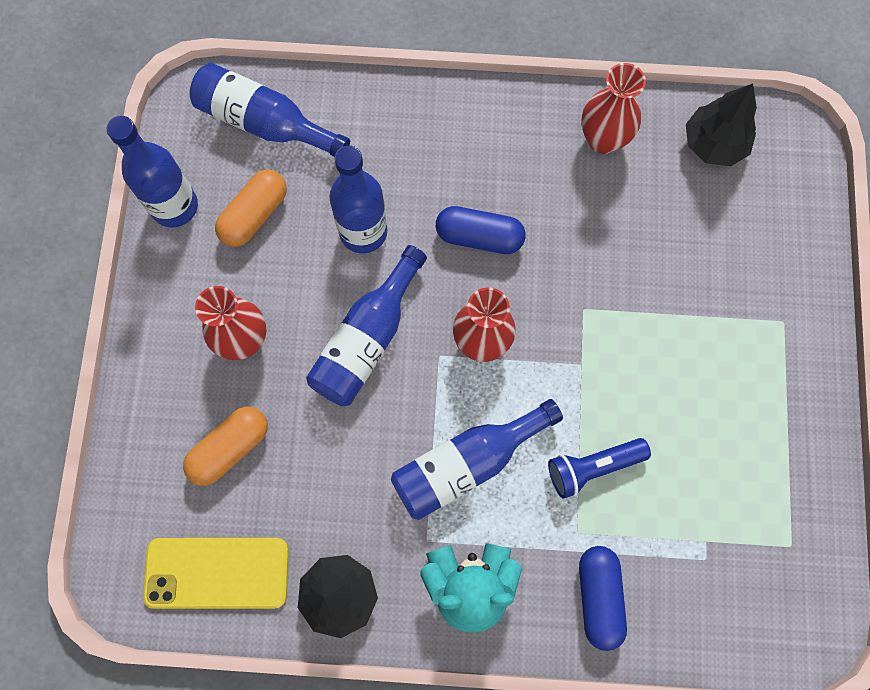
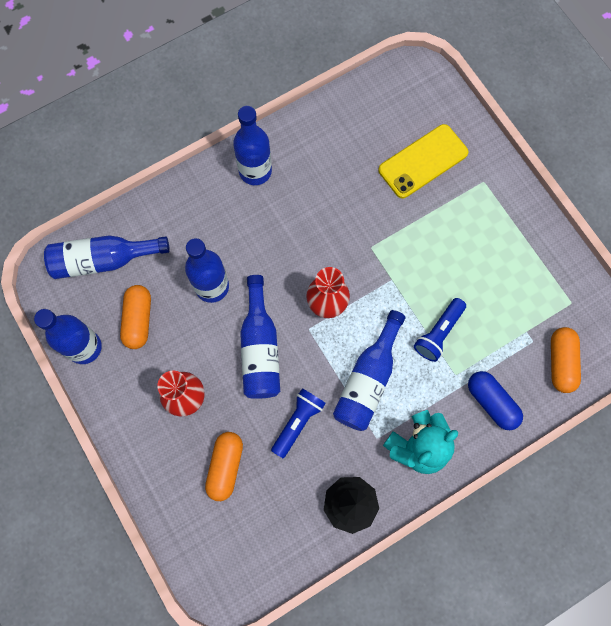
camera: 35 degrees left, 0 degrees up
(217, 573) = (270, 543): yellow phone -> yellow phone (423, 161)
(348, 456) = (297, 422): none -> blue flashlight
(479, 237) = (282, 244): blue capsule -> none
(509, 131) = (255, 171): none -> blue bottle
(603, 139) = (313, 141): red vase -> none
(713, 144) = (377, 104): black tree -> none
(723, 610) = (561, 362): none -> orange capsule

